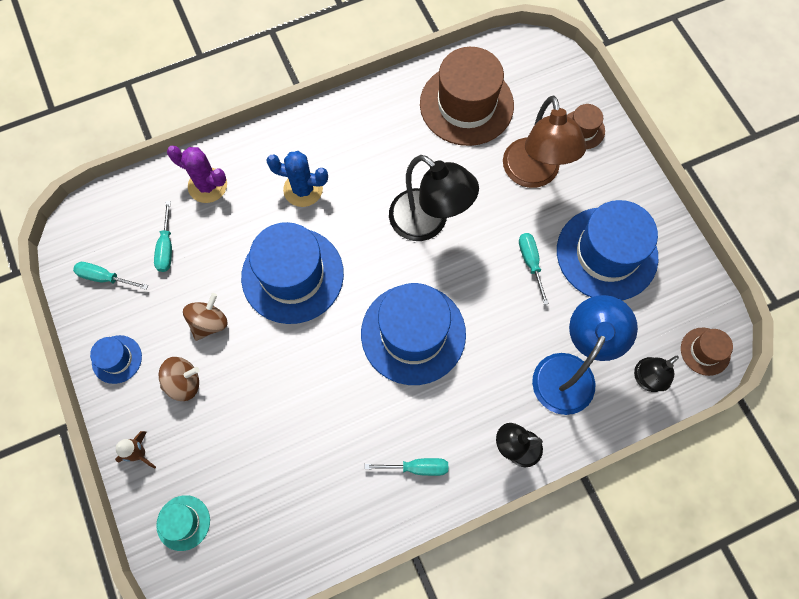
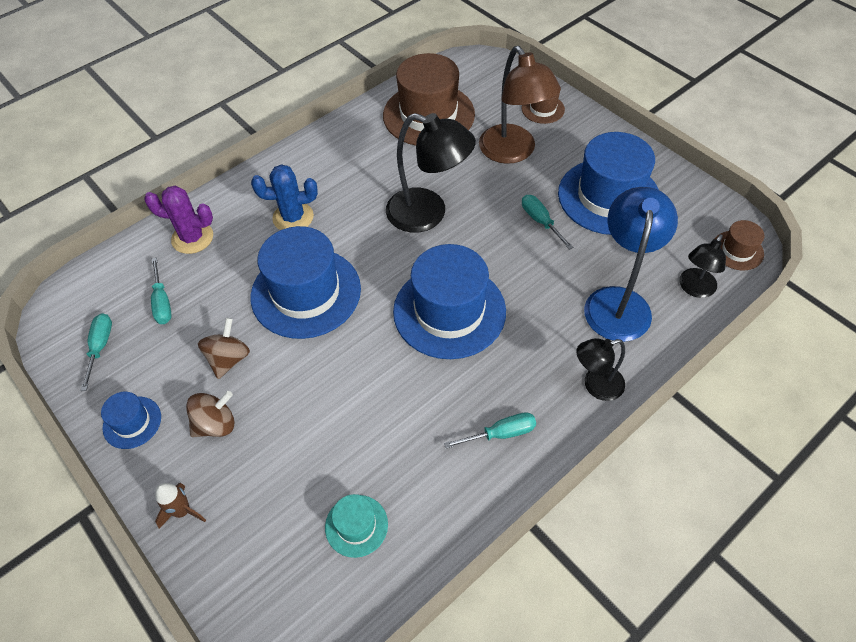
camera: 15 degrees left, 15 degrees down
(105, 278) = (100, 347): turquoise screwdriver -> turquoise screwdriver turned 90 degrees clockwise
(183, 522) = (255, 571): turquoise hat -> turquoise hat (356, 525)

